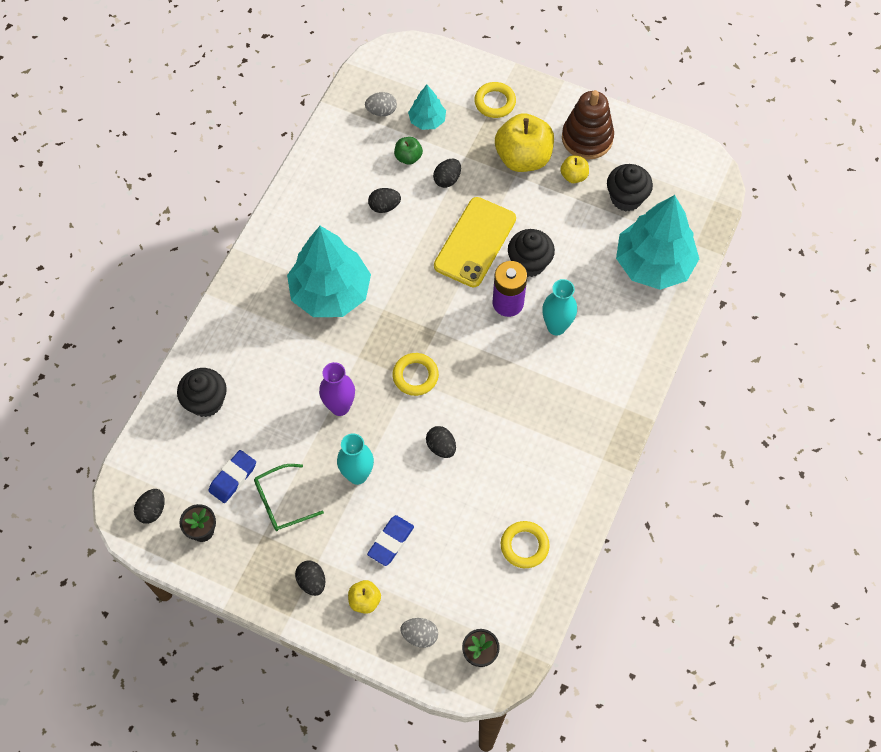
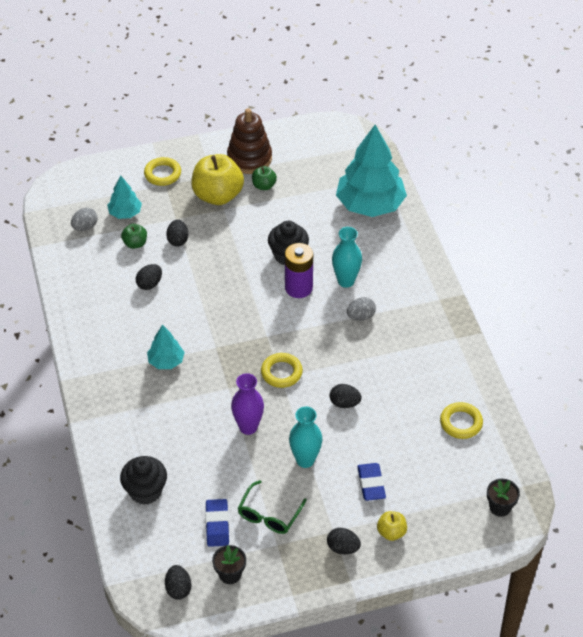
camera: 40 degrees left, 15 degrees down
(330, 292) = (166, 361): turquoise tree -> turquoise tree, size x0.49
(420, 635) = (450, 525): grey egg -> grey egg (361, 316)
(475, 242) = (237, 266): yellow phone -> none
(573, 176) = (264, 186): yellow apple -> green apple
(626, 198) = (312, 178): black cupcake -> none

